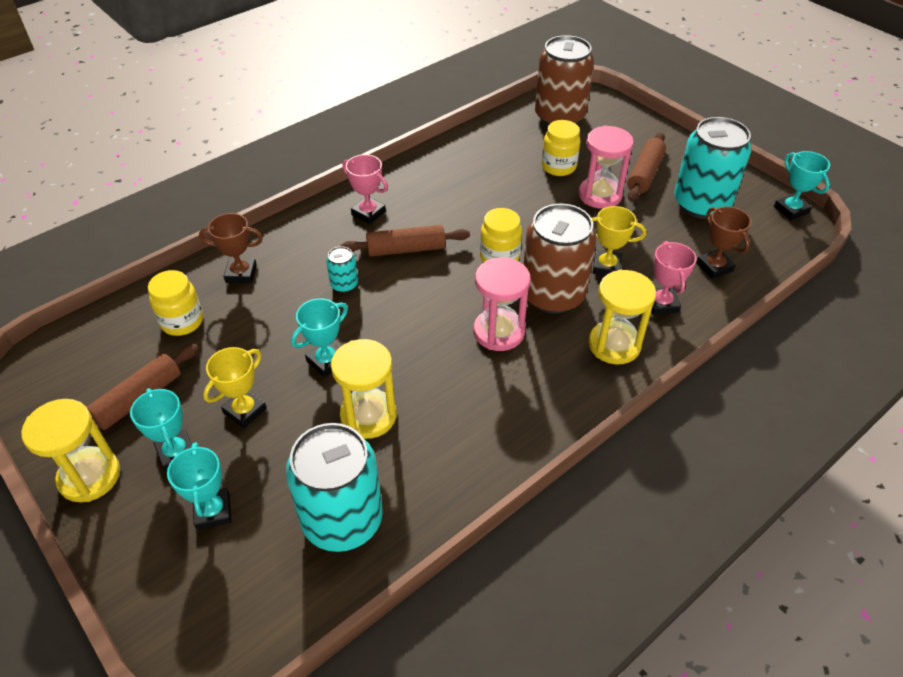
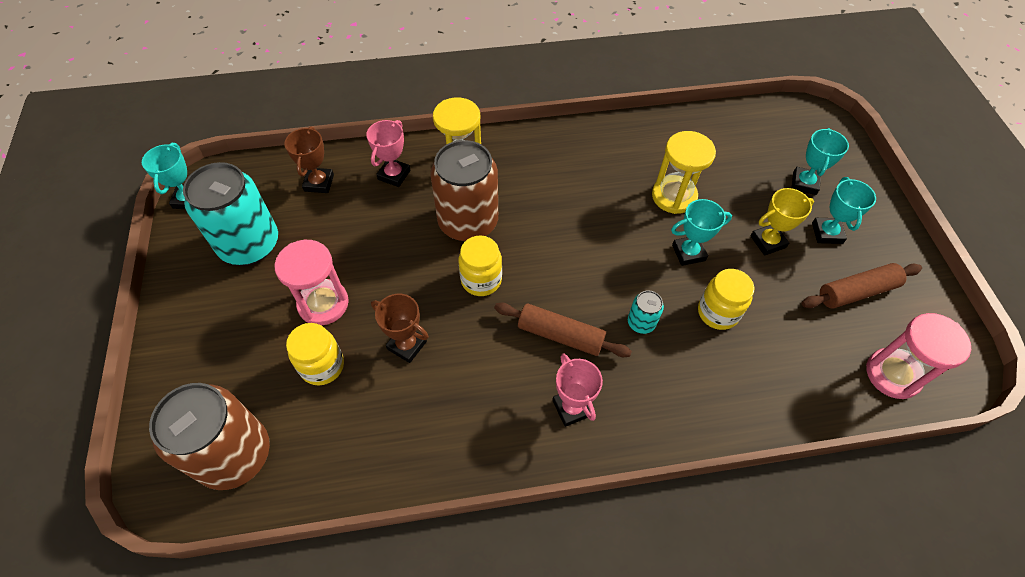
camera: 150 degrees left, 10 degrees up
(89, 476) = (895, 245): yellow hourglass -> none
(182, 322) = (811, 356): yellow jar -> yellow jar (717, 312)
(241, 274) = (740, 389): brown trophy -> brown trophy (407, 345)
(342, 520) = (719, 143): turquoise can -> none
(499, 332) = (536, 212): pink hourglass -> pink hourglass (892, 374)
(606, 266) = (400, 225): yellow trophy -> none
(645, 174) = (252, 307): brown rolling pin -> none

